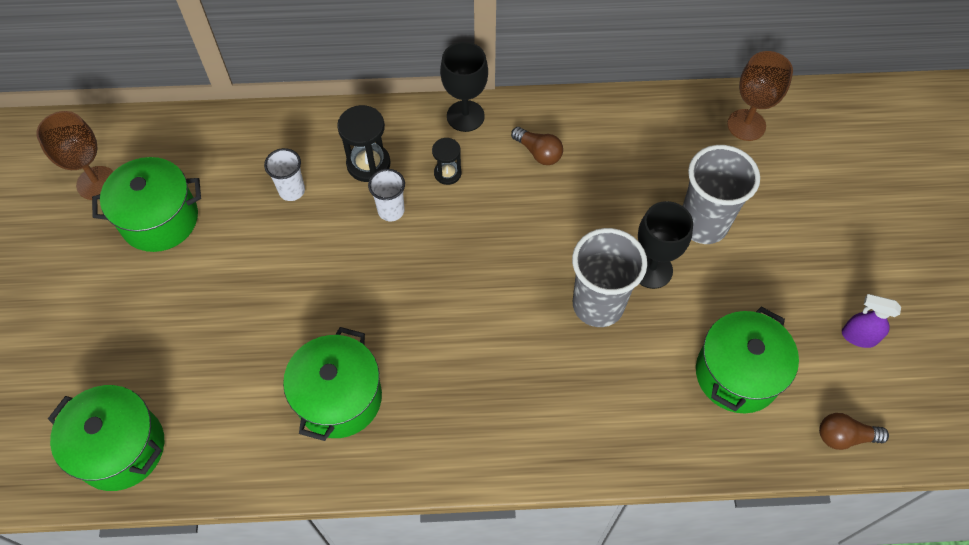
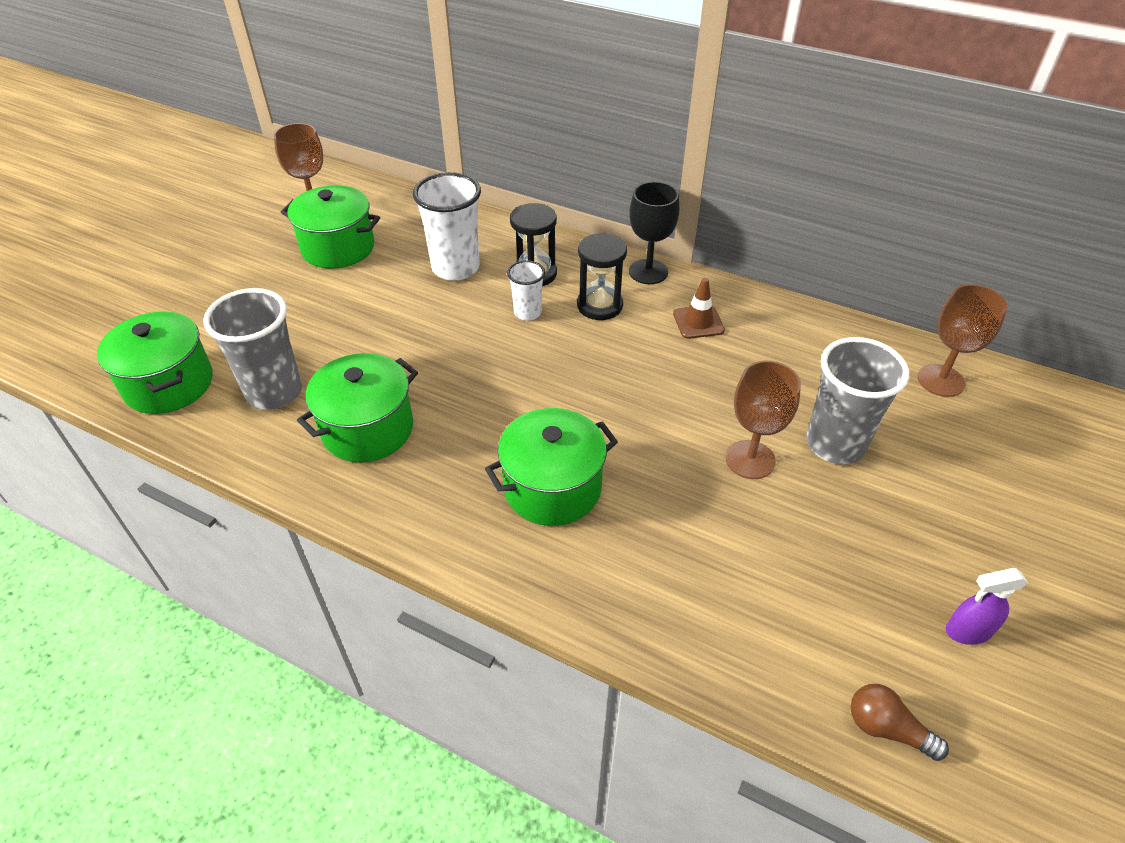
camera: 30 degrees right, 15 degrees down
(292, 190) = (456, 268): white cup -> white cup, size x1.83
(447, 173) = (599, 305): black hourglass -> black hourglass, size x1.60
(538, 152) = (698, 322): brown light bulb -> brown traffic cone
(598, 305) = (670, 465): grey cup -> grey cup (274, 392)
(651, 270) = (750, 459): black goblet -> brown goblet
(737, 374) = (786, 597): green pot -> green pot (552, 488)
(858, 336) = (967, 631): purple spray bottle -> purple spray bottle turned 60 degrees counterclockwise

